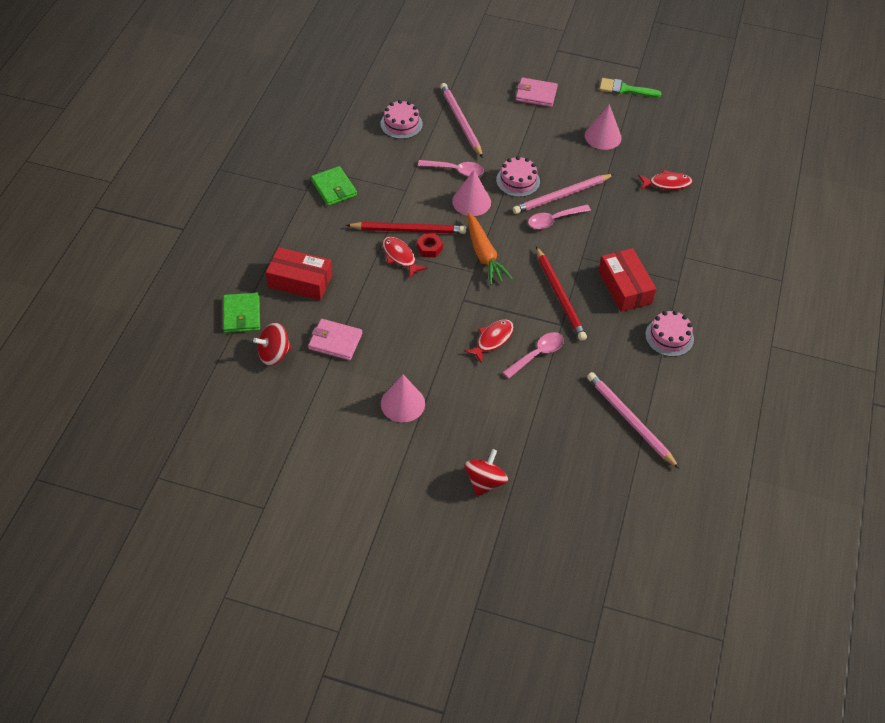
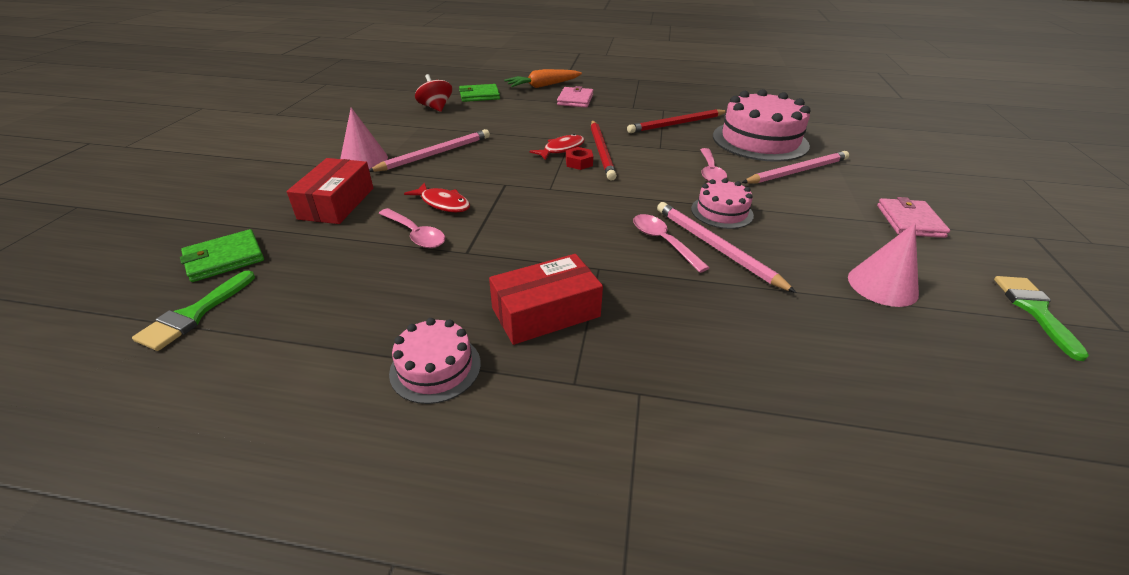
camera: 85 degrees right, 15 degrees down
(300, 281) = (519, 111): red box -> red box (337, 203)
(334, 188) = (642, 117): green wallet -> green wallet (225, 258)
(335, 341) = (448, 128): pink wallet -> pink wallet (575, 100)
(401, 124) = (760, 141): pink cake -> pink cake, size x1.93
(471, 201) = (664, 183): pink cone -> none
(484, 255) = (579, 194): orange carrot -> orange carrot (543, 86)
(485, 481) = (237, 206): red spinning top -> none
(560, 296) = (519, 250): red pencil -> red pencil (677, 124)
(625, 463) = (194, 314): none -> green brush
(630, 420) = (271, 319): pink pencil -> pink pencil (435, 154)
(667, 183) = (828, 368): red fish -> none

